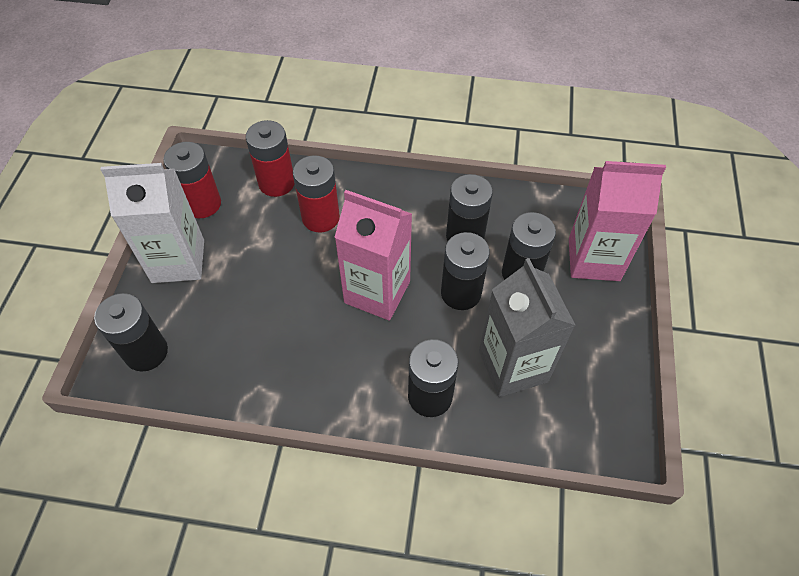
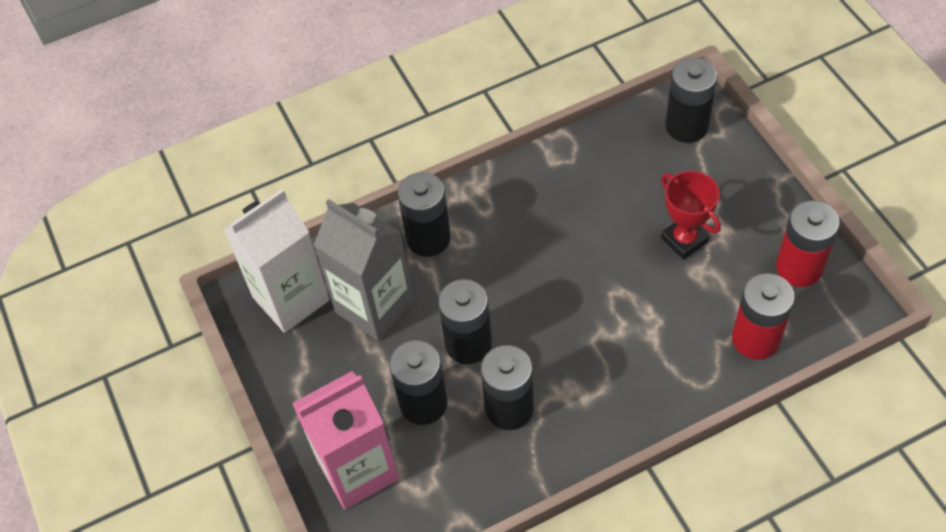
camera: 150 degrees right, 0 degrees up
(178, 261) = (752, 204): white carton -> white carton (291, 298)
(248, 267) = (684, 240): none -> red trophy
(320, 218) = (671, 331): red battery -> none
(377, 292) = (546, 294): pink carton -> none

